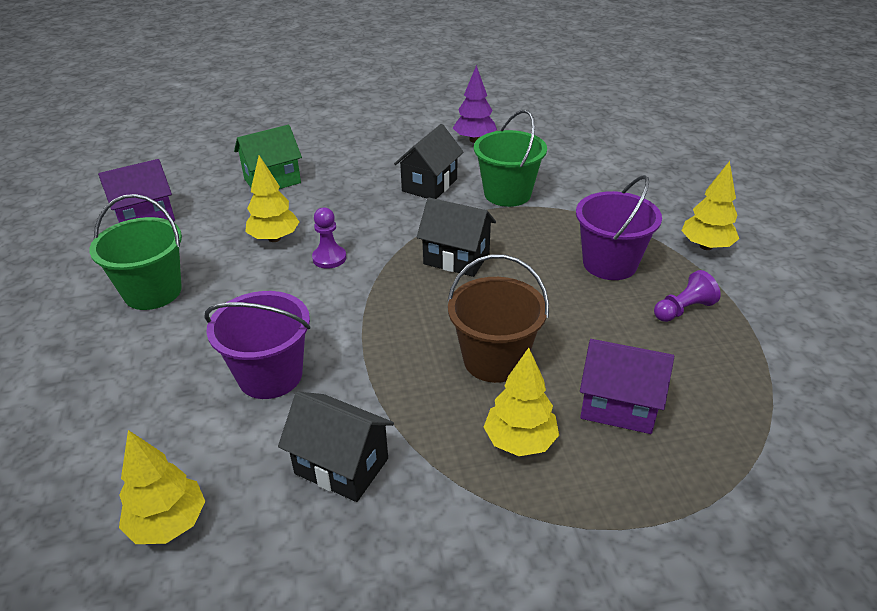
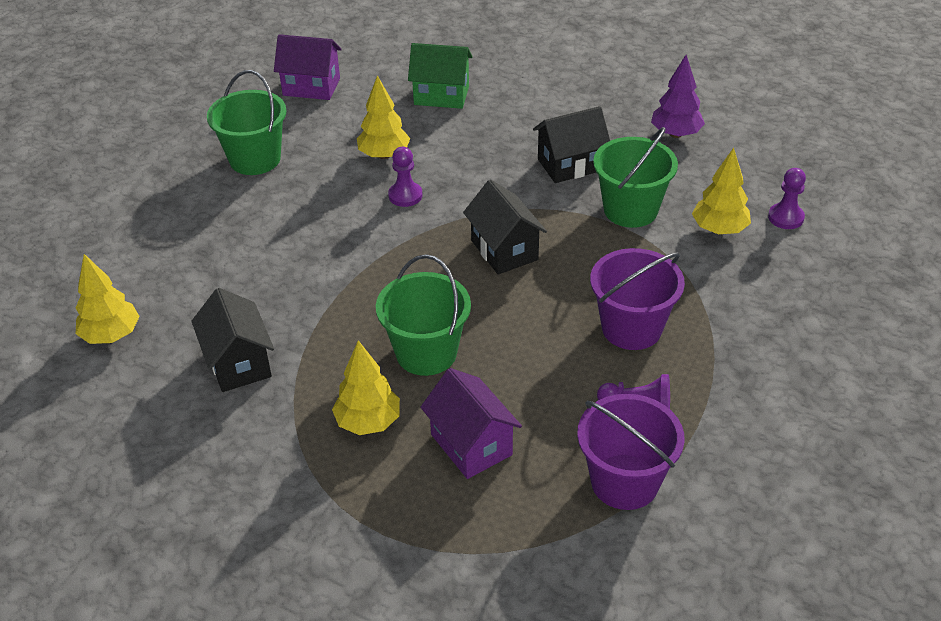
camera: 40 degrees right, 5 degrees up
(270, 375) = (263, 271): purple bucket -> purple bucket (624, 482)
(494, 360) = (426, 353): brown bucket -> green bucket
(604, 157) = (785, 217): none -> purple pawn
(706, 246) = (751, 363): yellow tree -> yellow tree (719, 229)

